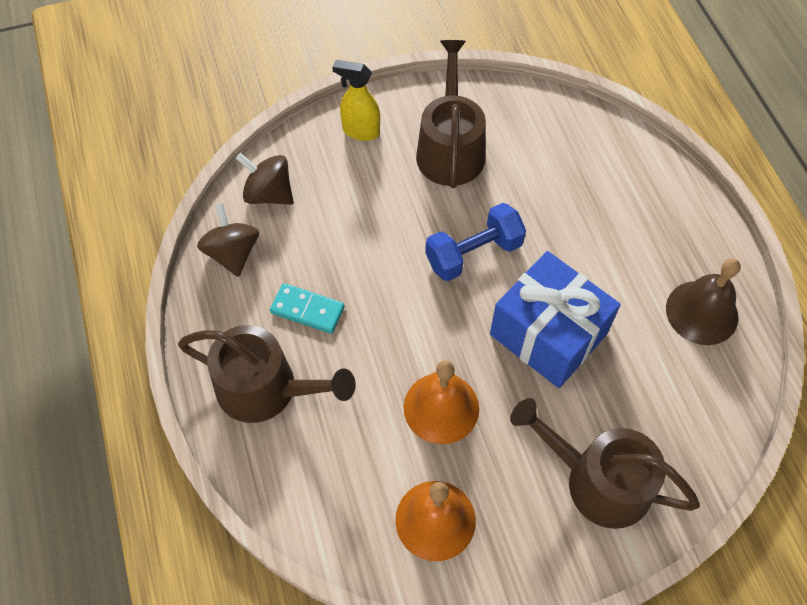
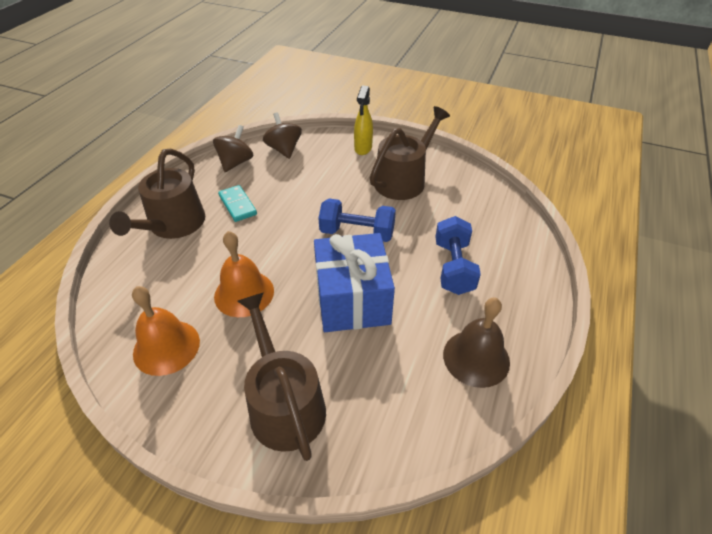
camera: 40 degrees right, 15 degrees down
(266, 389) = (173, 225): brown watering can -> brown watering can turned 45 degrees clockwise
(360, 131) = (363, 148): yellow spray bottle -> yellow spray bottle turned 135 degrees counterclockwise
(600, 229) = (453, 267): none -> blue dumbbell

